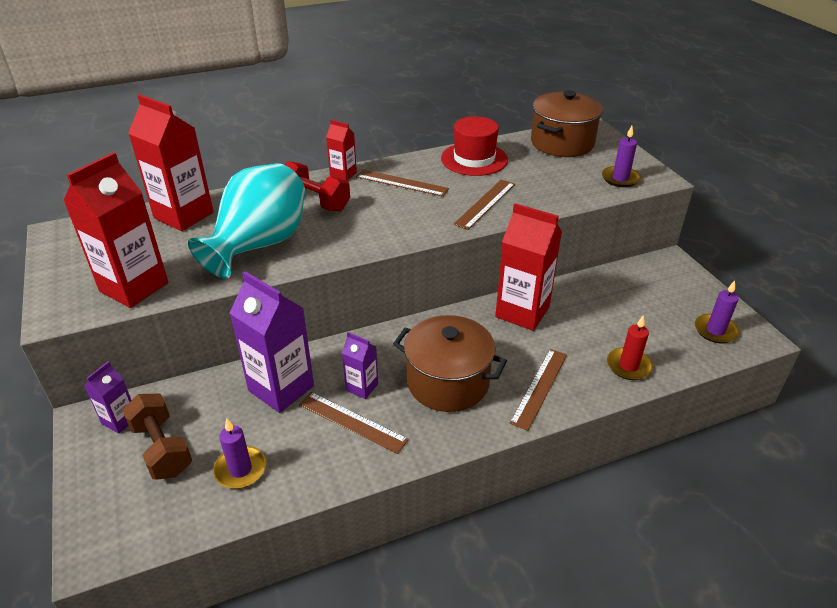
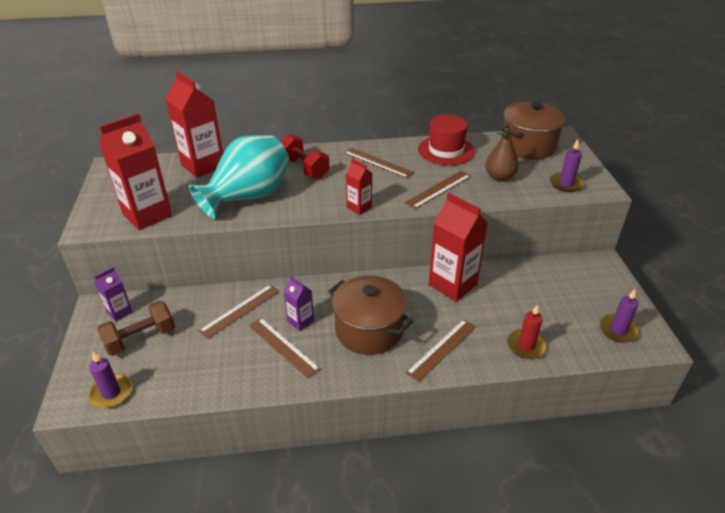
camera: 15 degrees right, 0 degrees up
(162, 449) = (140, 339): brown dumbbell -> brown dumbbell turned 75 degrees clockwise
(240, 469) = (189, 366): purple candle -> purple candle (111, 393)
(281, 388) = (240, 310): purple carton -> brown ruler
(343, 174) = (334, 149): red carton -> red carton (359, 207)
(546, 181) = (499, 177): none -> brown pear

